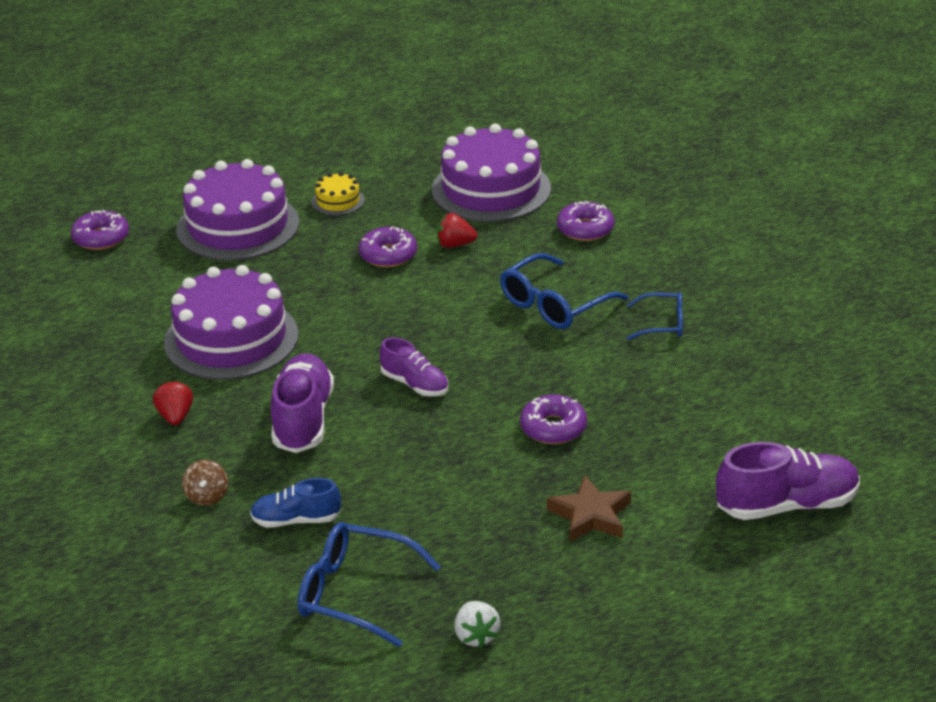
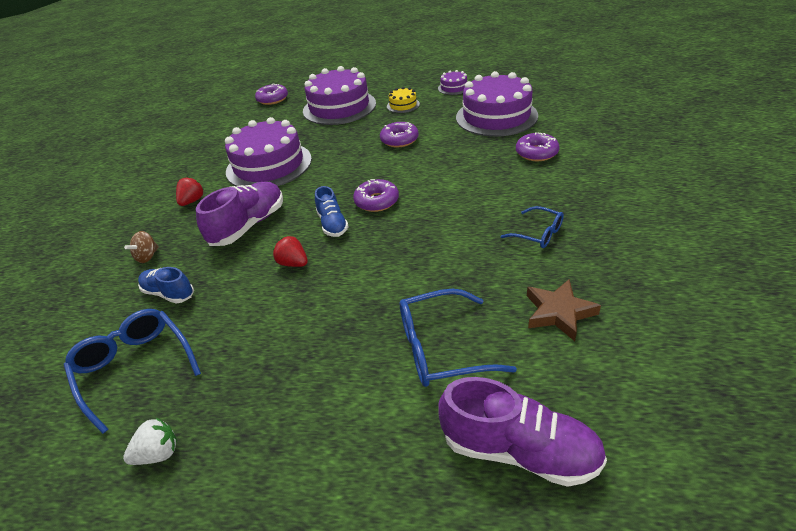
camera: 35 degrees right, 5 degrees up
(388, 156) = (454, 88): none -> purple cake
(415, 384) = (332, 224): purple shoe -> blue shoe
(455, 244) = (444, 143): red strawberry -> red strawberry (293, 263)
(476, 636) = (158, 453): white strawberry -> white strawberry turned 135 degrees counterclockwise
(553, 428) = (388, 288): purple donut -> purple donut (376, 201)
(554, 305) = (471, 197): blue glasses -> blue glasses (441, 348)
(590, 515) = (345, 378): brown star -> brown star (559, 313)

